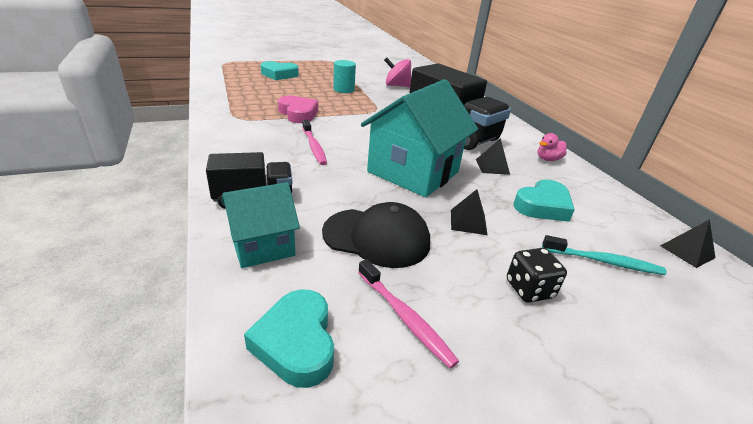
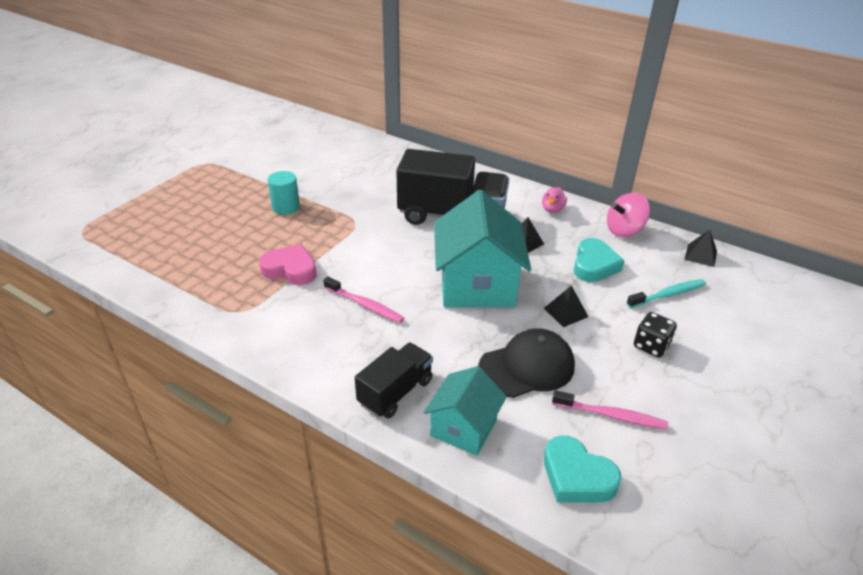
camera: 35 degrees left, 5 degrees up
(279, 74) = (182, 219): turquoise heart -> none
(397, 86) = (330, 172): pink spinning top -> pink spinning top (624, 230)

